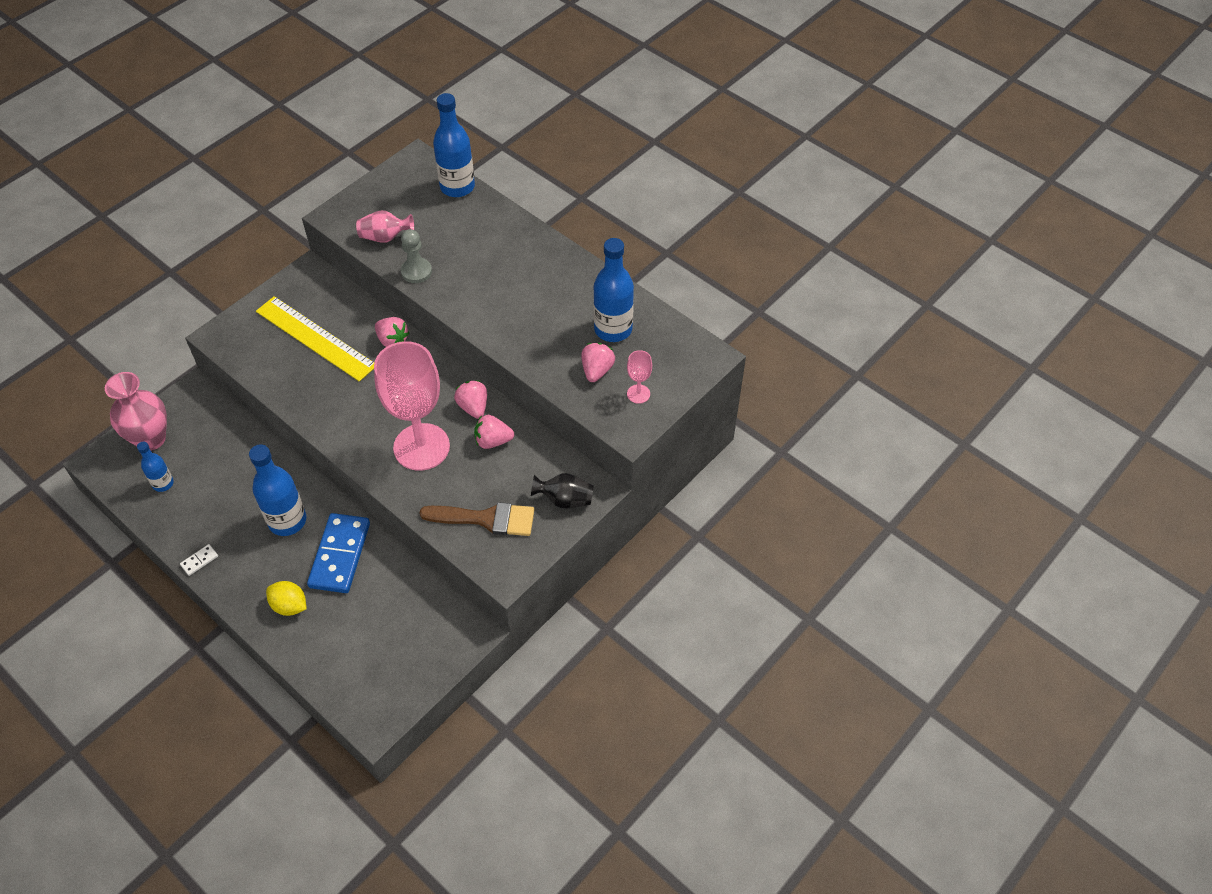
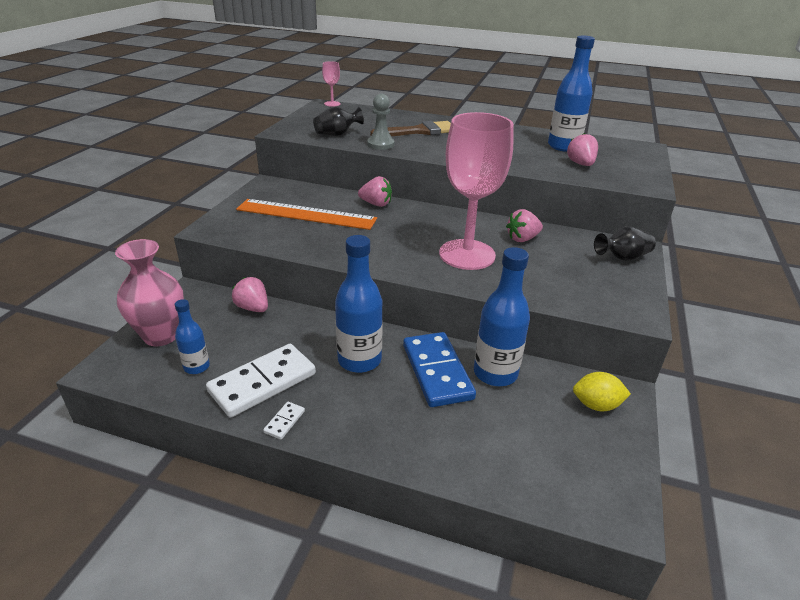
camera: 25 degrees left, 20 degrees down
(203, 517) = (262, 382): none -> white domino
(289, 606) = (422, 431): yellow lemon -> yellow lemon (596, 405)
(315, 338) = (306, 214): yellow ruler -> orange ruler
(385, 237) = (337, 134): pink vase -> black vase
(457, 187) = (369, 110): blue bottle -> blue bottle (495, 373)
(473, 407) = (484, 225): pink strawberry -> pink strawberry (253, 308)
(486, 519) = (576, 284): brown brush -> brown brush (419, 131)
(638, 394) = (626, 169): pink goblet -> pink goblet (332, 104)

